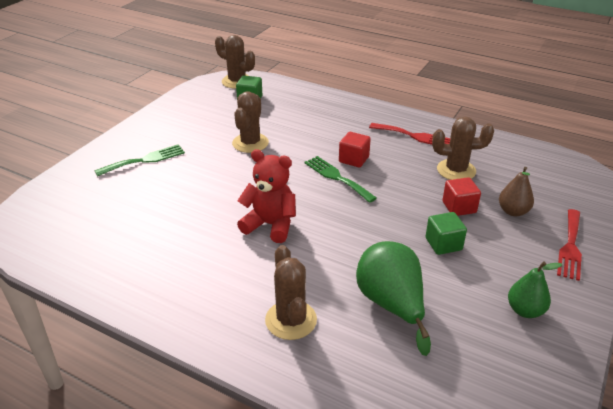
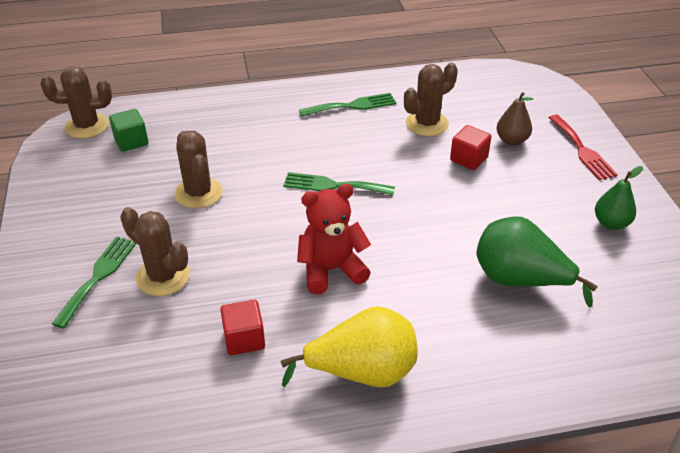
camera: 40 degrees left, 5 degrees up
(211, 293) = (362, 372): none -> yellow pear
(291, 320) = (461, 348): brown cactus -> brown cactus (163, 277)
(353, 159) = (326, 158): red cube -> red cube (244, 339)
(413, 136) = (351, 106): red fork -> green fork
(443, 244) = (495, 200): green cube -> none

